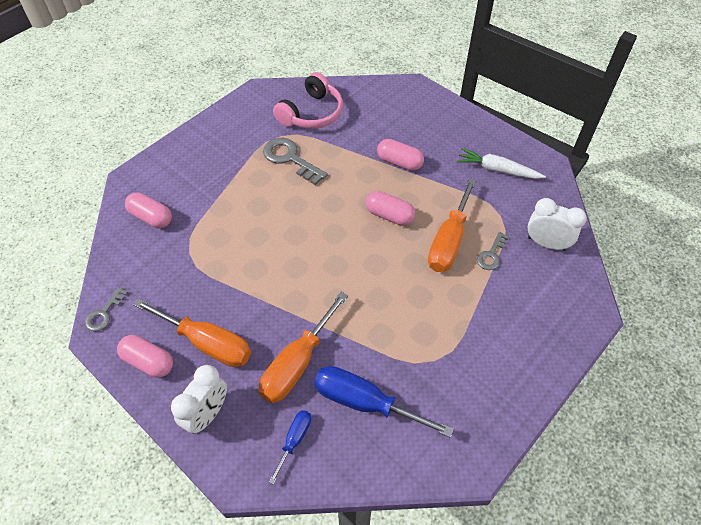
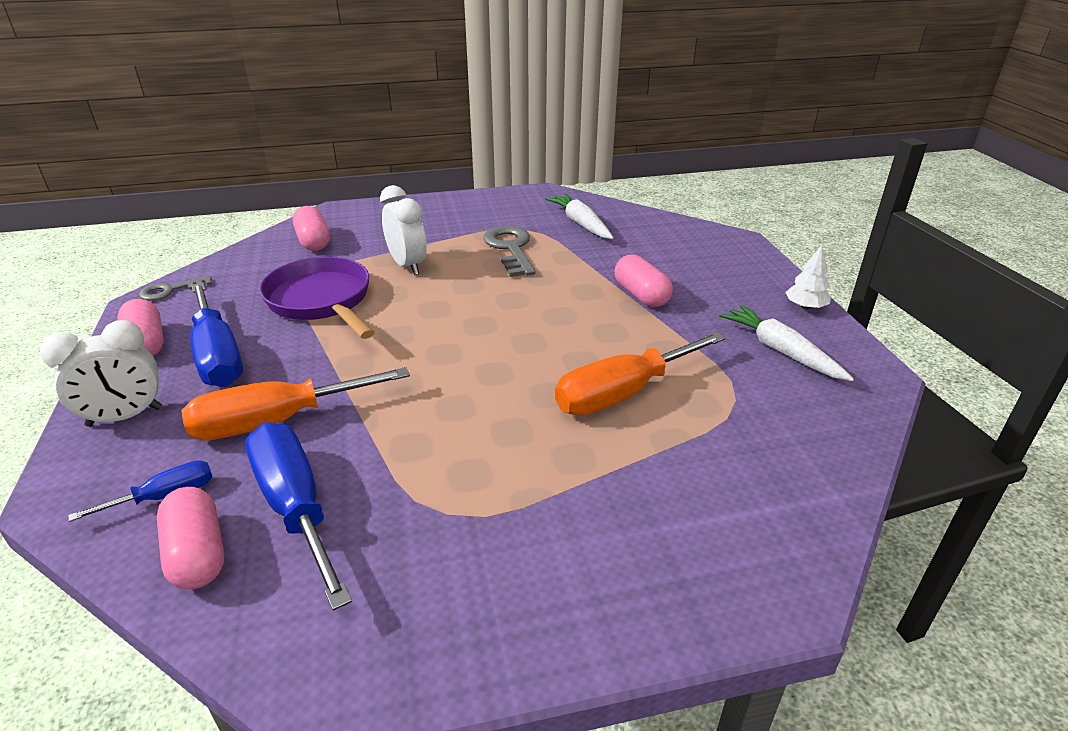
camera: 35 degrees right, 20 degrees down
(207, 343) = (218, 356): orange screwdriver -> blue screwdriver
(220, 266) = (321, 301): none -> purple pan
(311, 113) = (581, 223): pink headphones -> white carrot
(389, 215) = (569, 336): pink capsule -> pink capsule (198, 554)
(486, 129) = (805, 307): none -> white tree
(491, 254) = (673, 435): grey key -> none
(546, 243) = (784, 462): white clock -> white clock (407, 265)

